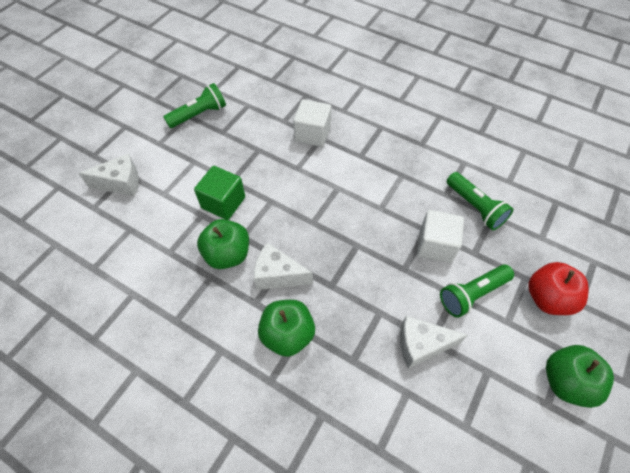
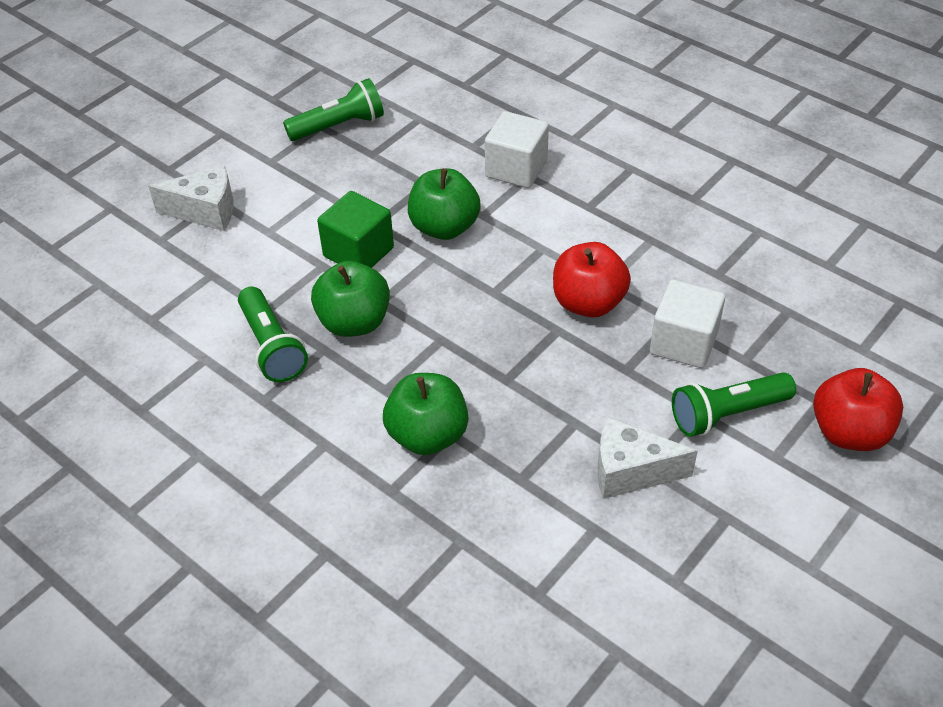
camera: 10 degrees right, 10 degrees down
(278, 275) = (426, 357): white cheese -> none
(372, 223) = (588, 303): none -> red apple
(475, 207) = (761, 296): green flashlight -> green flashlight (272, 346)
(566, 381) = (849, 544): green apple -> green apple (444, 227)

